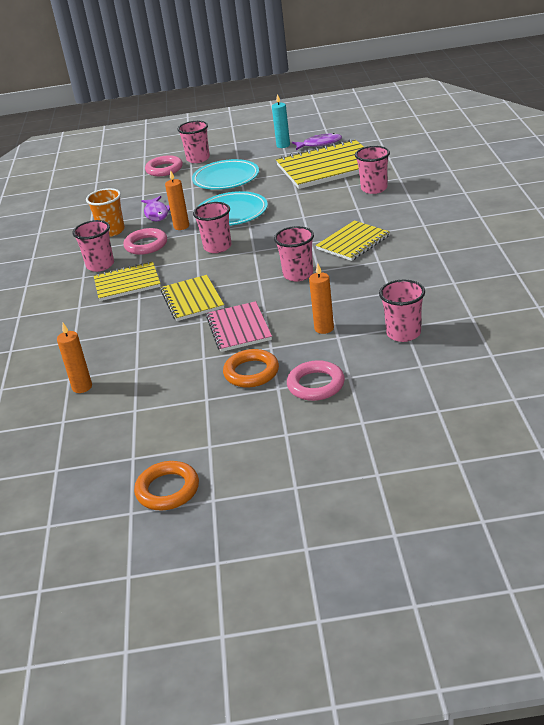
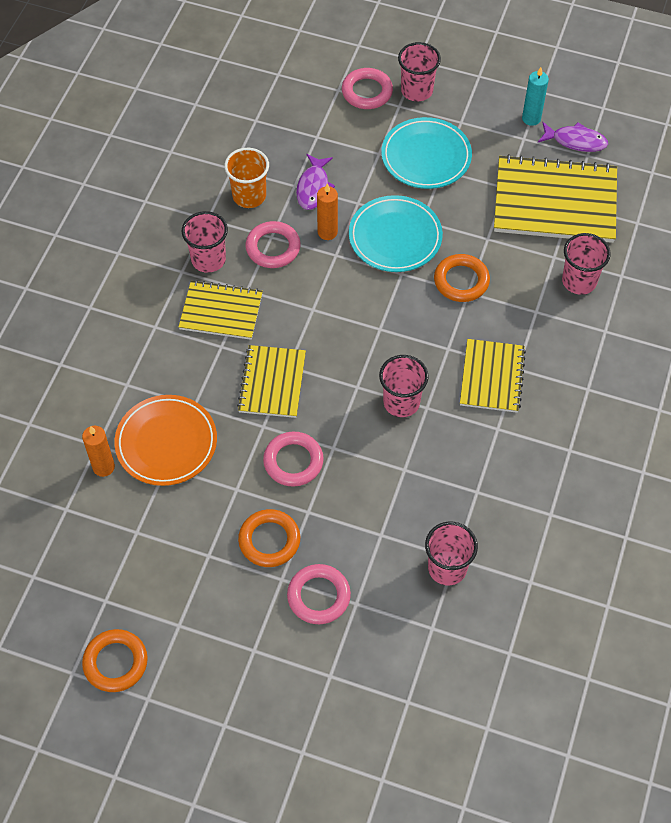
camera: 20 degrees right, 25 degrees up
(128, 356) = (166, 443): none -> orange plate
(217, 247) = (345, 298): pink cup -> none
(239, 328) = (293, 461): pink notebook -> pink ring
(294, 214) = (461, 281): none -> orange ring
(324, 328) = (375, 512): orange candle -> none
(353, 242) = (492, 377): yellow notebook -> yellow notebook turned 60 degrees counterclockwise

